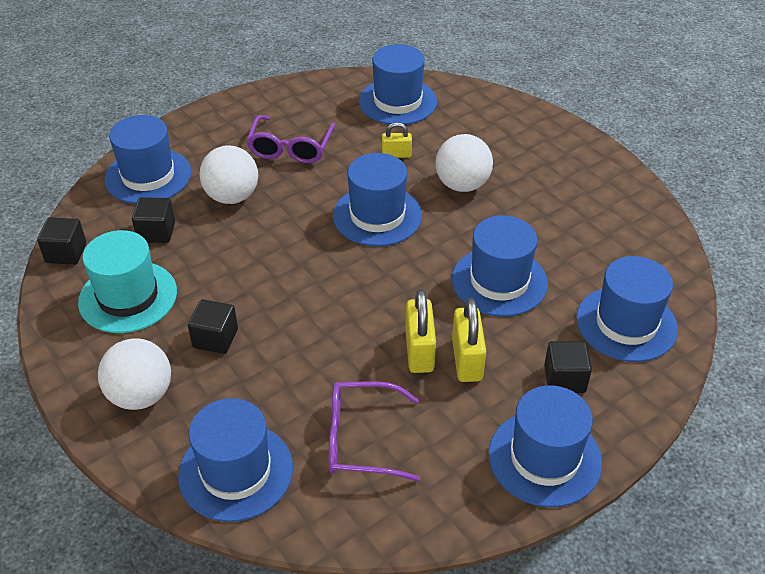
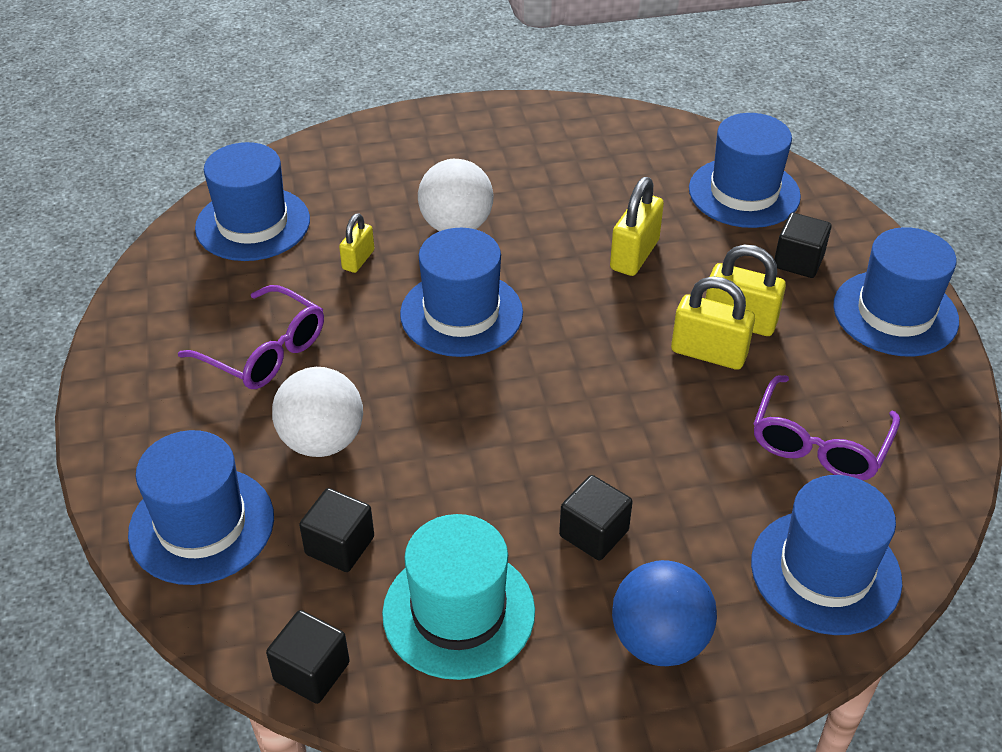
camera: 65 degrees left, 0 degrees up
(141, 395) = (659, 640): white ball -> blue ball
(499, 281) = (634, 255): blue hat -> yellow padlock

